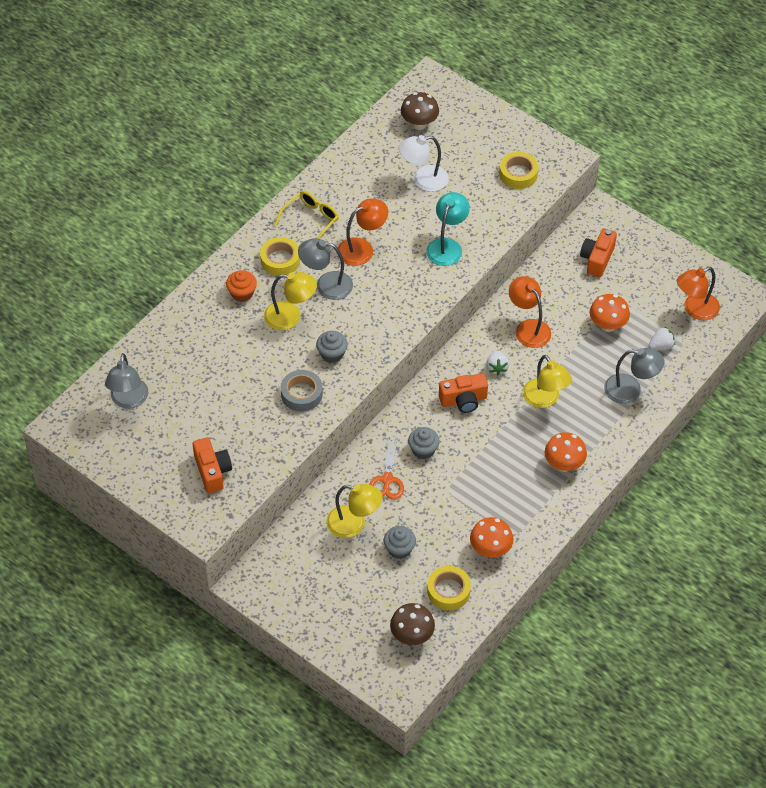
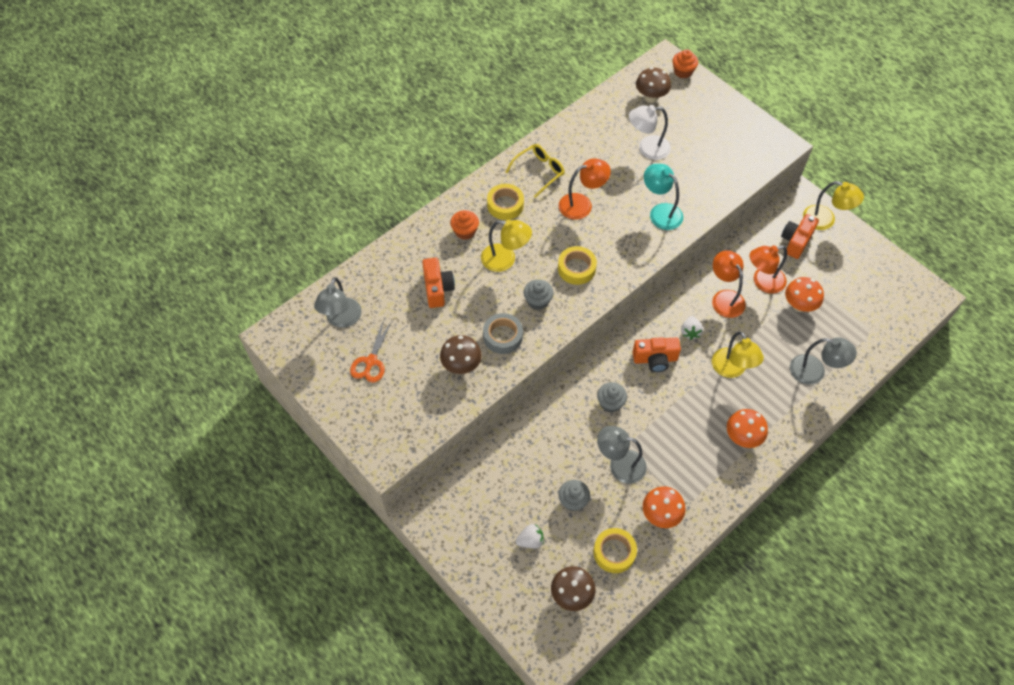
camera: 10 degrees right, 5 degrees up
(212, 471) = (405, 402): orange camera -> orange camera (437, 289)
(264, 428) = (461, 365): none -> brown mushroom
(326, 285) = (543, 234): grey lamp -> grey lamp (619, 464)
(354, 524) = (534, 468): yellow lamp -> yellow lamp (825, 220)
(387, 480) = (572, 428): orange scissors -> orange scissors (371, 361)
(447, 246) = (660, 212): turquoise lamp -> turquoise lamp turned 75 degrees counterclockwise
(450, 91) = (683, 71): none -> orange cupcake
(518, 174) = (735, 153): yellow tape -> yellow tape (576, 268)
(661, 346) = (848, 332): white strawberry -> white strawberry (530, 541)
(695, 310) = (883, 302): orange lamp -> orange lamp (763, 282)

